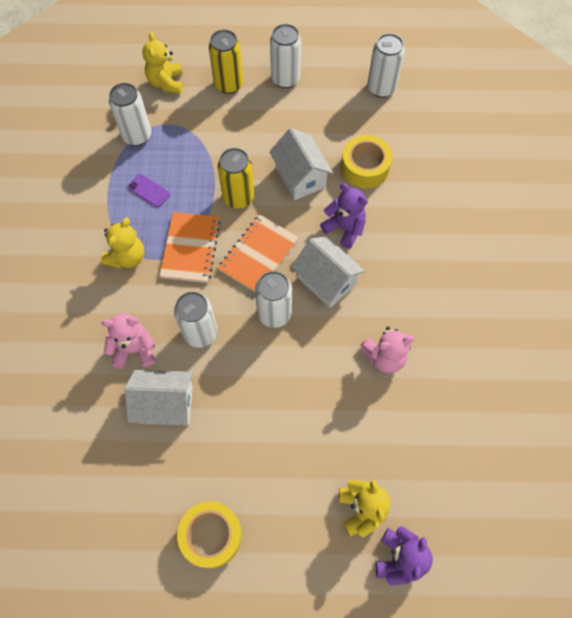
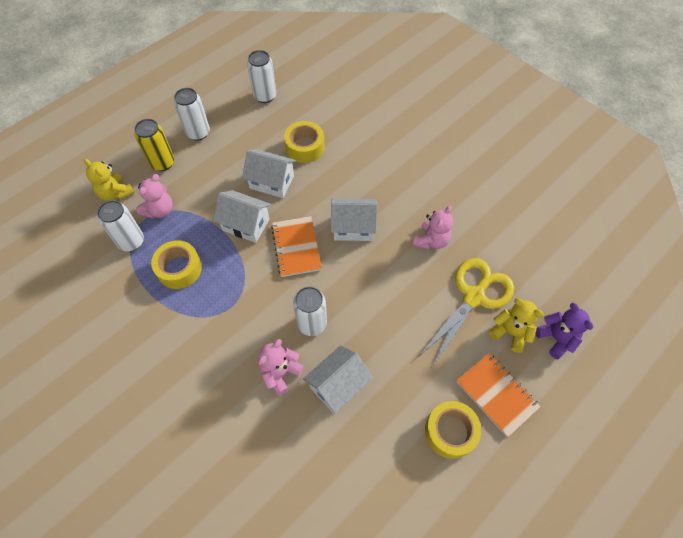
camera: 45 degrees left, 5 degrees down
(127, 257) = (211, 321): yellow teddy bear -> none
(148, 191) = (179, 269): purple phone -> yellow tape
(184, 126) = (160, 210): none -> pink teddy bear
(190, 248) = (248, 280): orange notebook -> orange notebook (496, 394)
(238, 197) = (246, 224): yellow can -> white house
(274, 314) = (344, 272): white can -> none
(344, 228) = (331, 190): purple teddy bear -> none
(365, 445) = (474, 297): none -> yellow scissors

